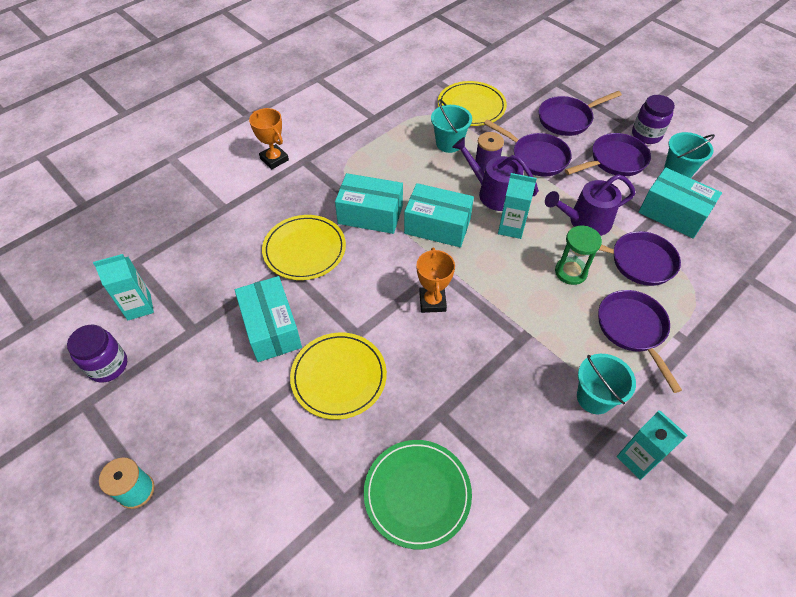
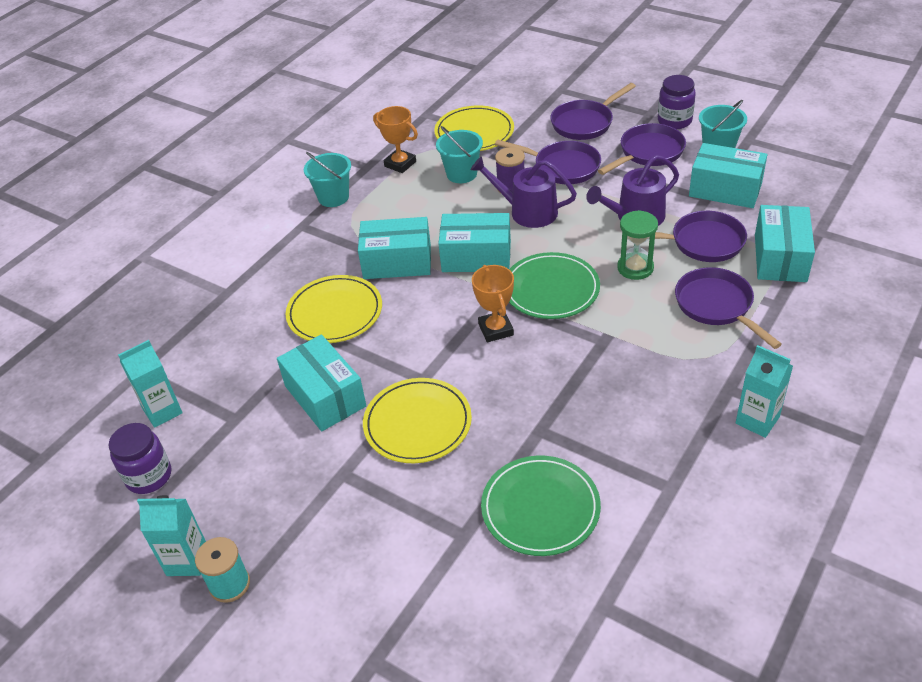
camera: 10 degrees left, 10 degrees down
(274, 159) = (266, 232): orange trophy -> orange trophy (400, 164)
(491, 274) = (551, 289): none -> green plate
(511, 228) = (558, 240): turquoise carton -> turquoise carton (187, 560)
(594, 397) = (696, 377): turquoise bucket -> turquoise bucket (333, 197)
(704, 295) = (780, 257): none -> turquoise box

